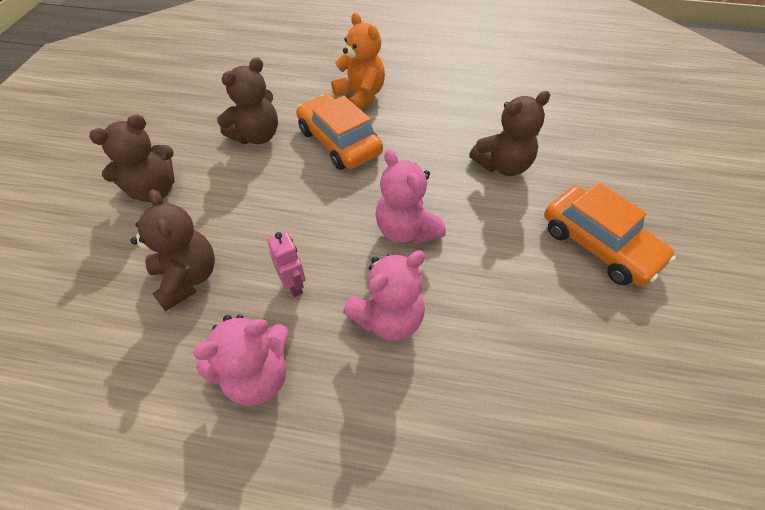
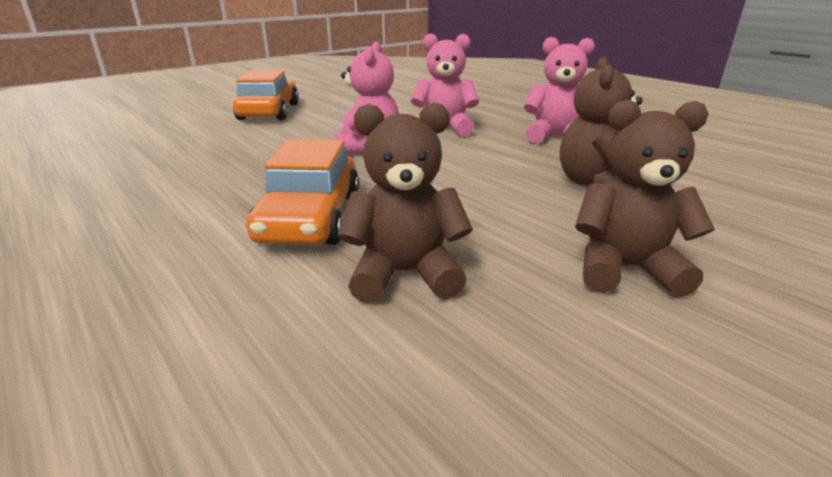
camera: 140 degrees left, 25 degrees down
(294, 285) = (495, 154): pink robot -> none
(360, 96) = (175, 256): orange teddy bear -> none
(503, 165) = (220, 148): brown teddy bear -> none

